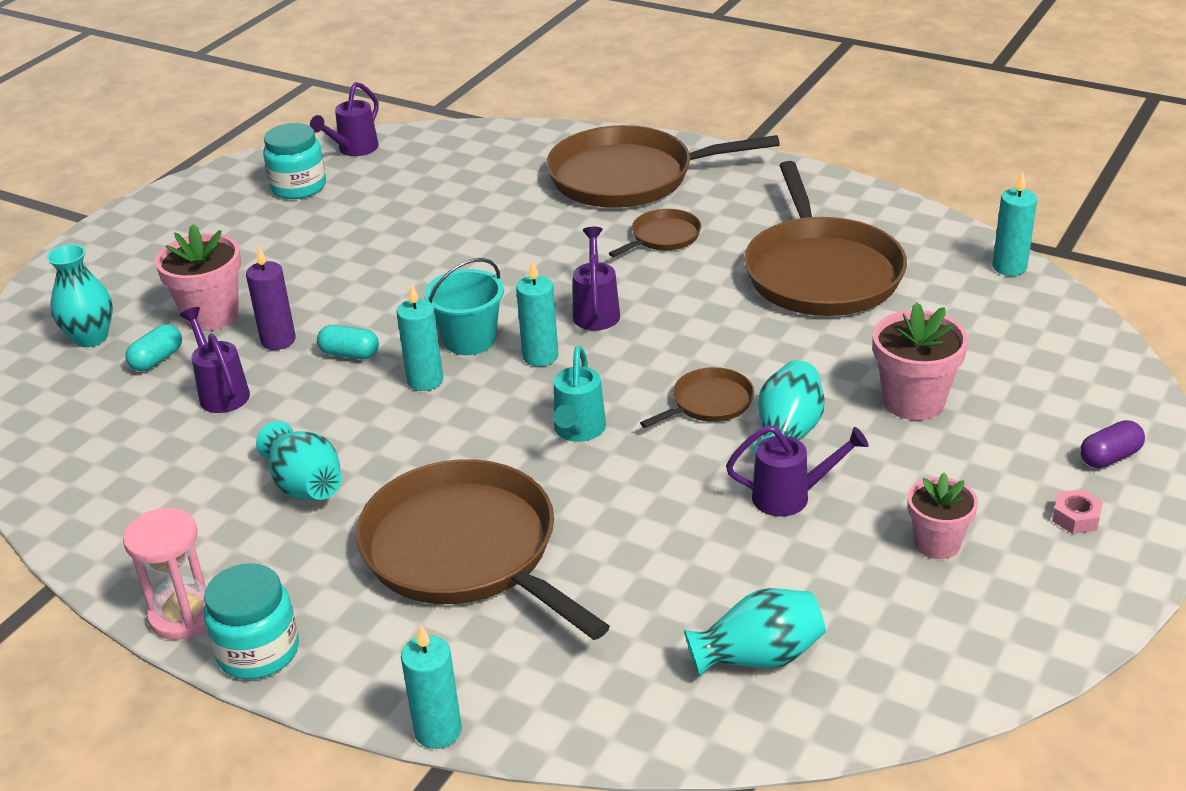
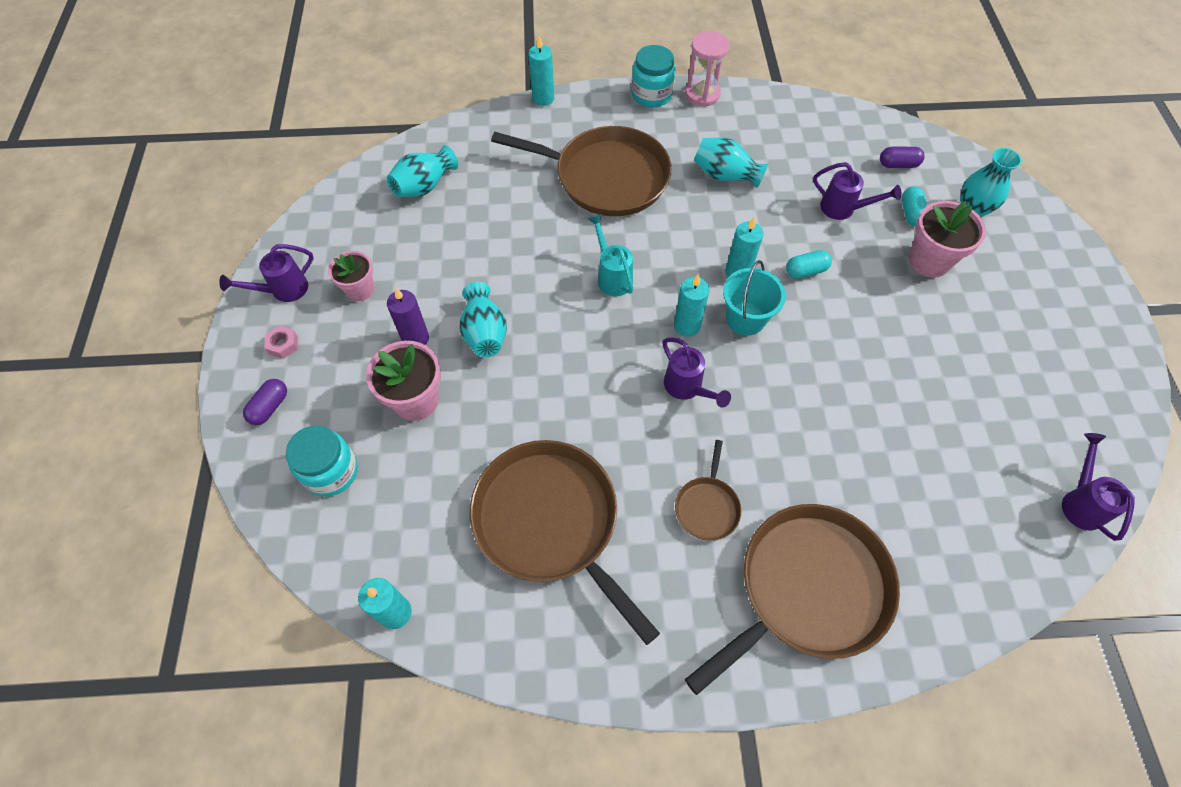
camera: 145 degrees right, 25 degrees up
(85, 410) = (898, 165): none -> purple capsule
(278, 340) = (861, 261): purple candle -> purple candle (415, 338)
(298, 187) = (1054, 423): turquoise jar -> turquoise jar (331, 471)
(709, 403) = (549, 336): brown pan -> none
(791, 497) = (457, 285): purple watering can -> purple watering can (283, 290)

